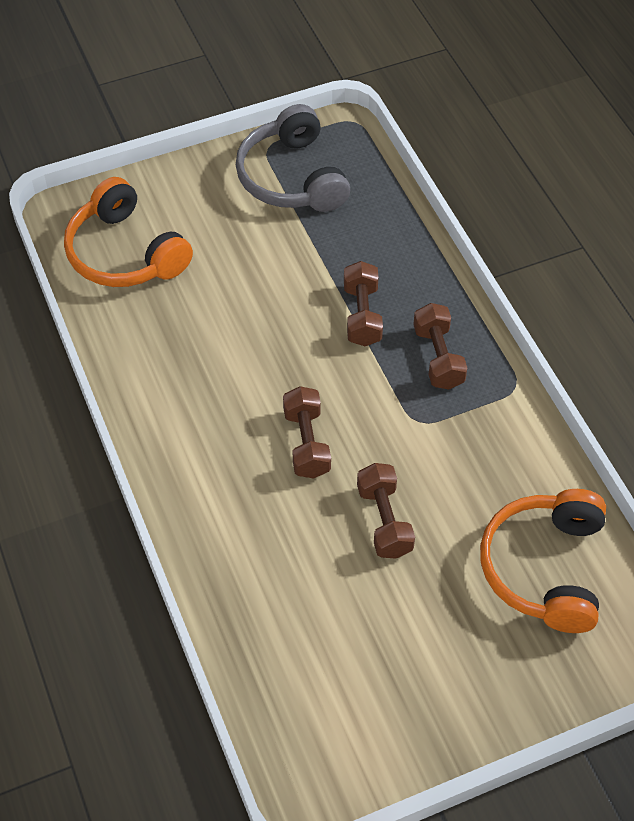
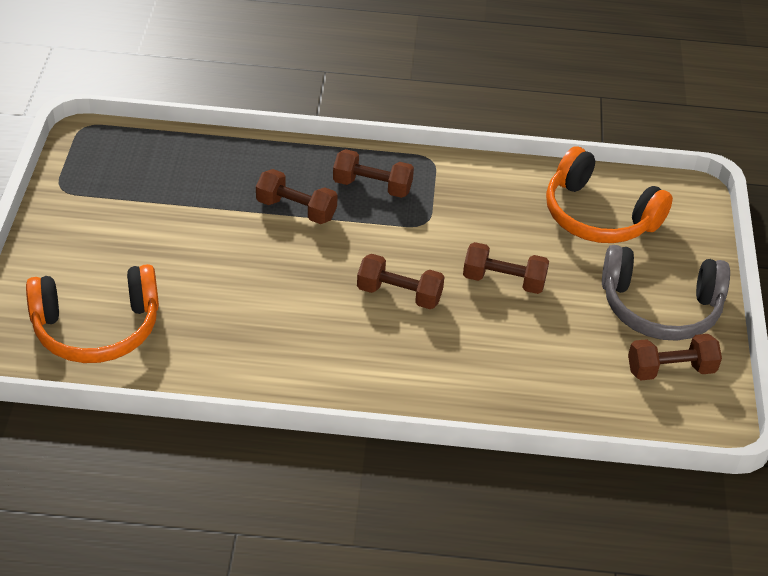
camera: 65 degrees left, 10 degrees down
(292, 177) = (110, 188): grey headphones -> grey headphones (660, 308)
(358, 721) = (670, 369): none -> brown dumbbell

